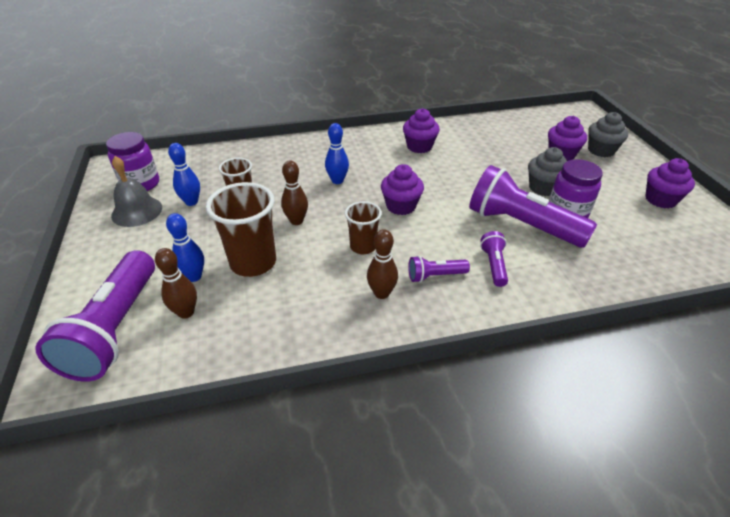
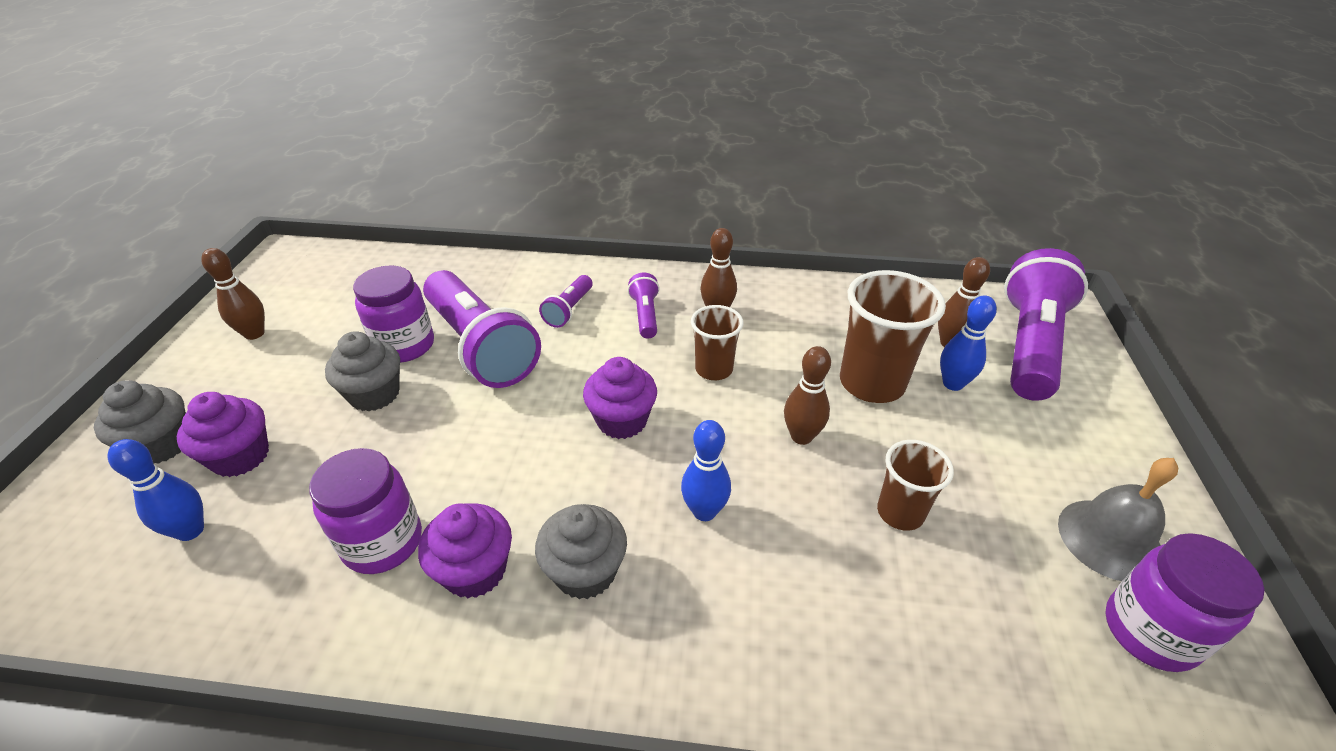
camera: 160 degrees left, 0 degrees up
(191, 202) = (1003, 534): blue bowling pin -> blue bowling pin (190, 530)
(377, 154) = (585, 572): none -> grey cupcake
(435, 276) = (645, 315): purple flashlight -> purple flashlight turned 105 degrees counterclockwise
(463, 146) = (383, 542): none -> purple jar
(660, 199) = (254, 333): purple cupcake -> brown bowling pin

